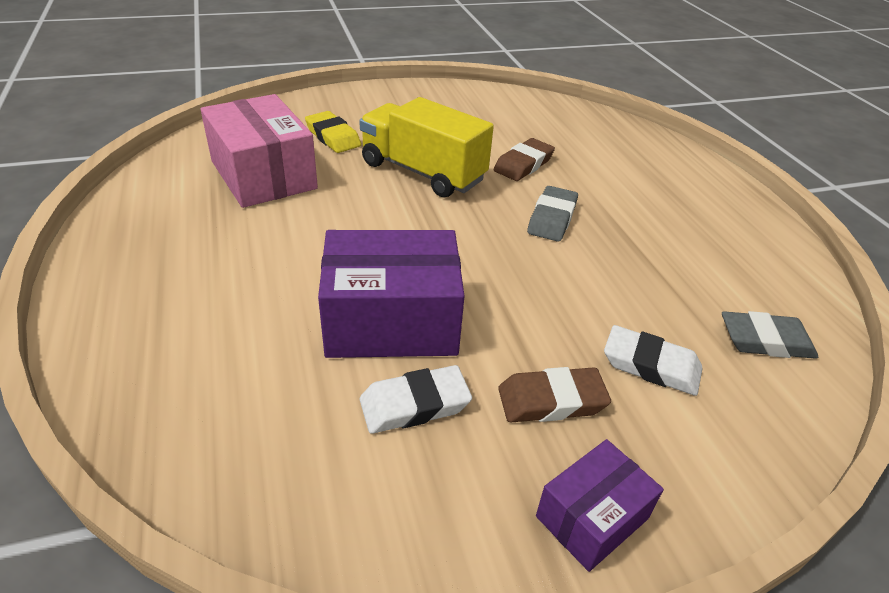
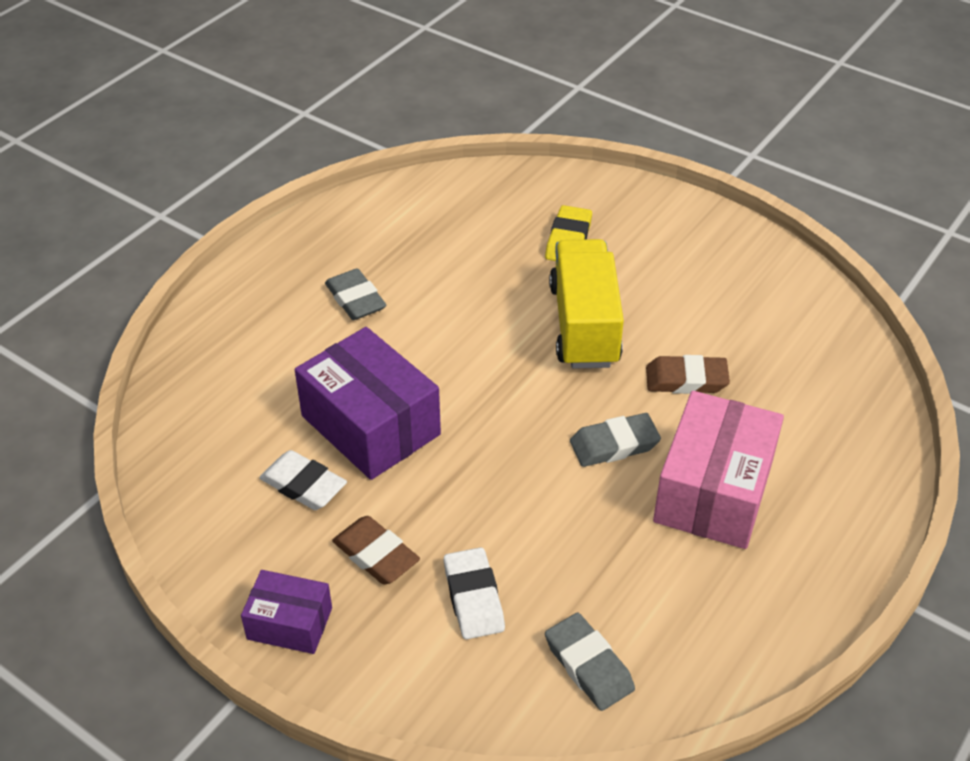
camera: 55 degrees right, 5 degrees up
(233, 252) = (355, 299): none -> grey eraser
(263, 175) = (462, 245): pink box -> pink box (713, 491)

